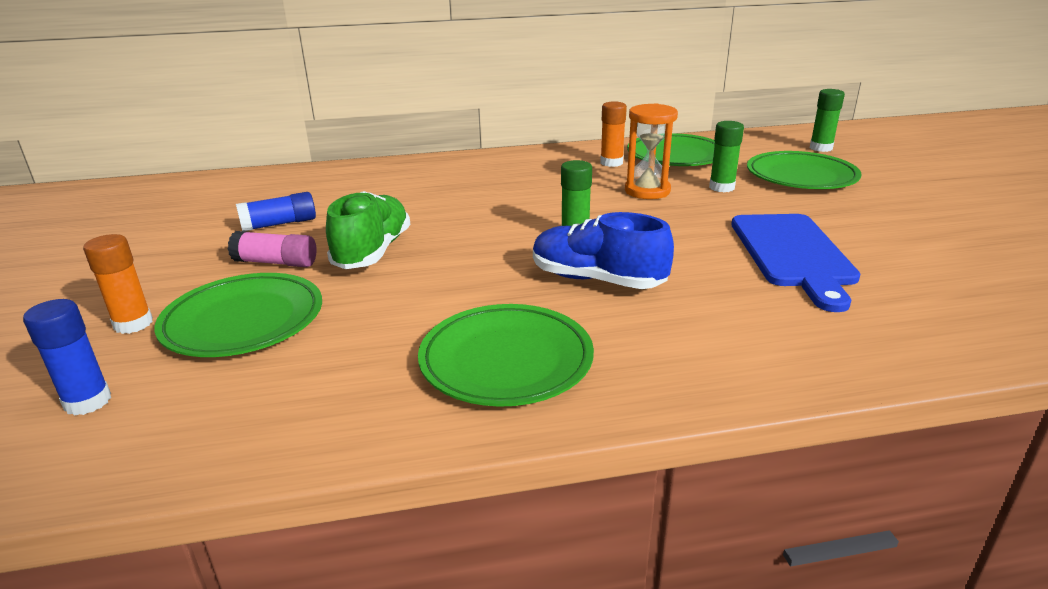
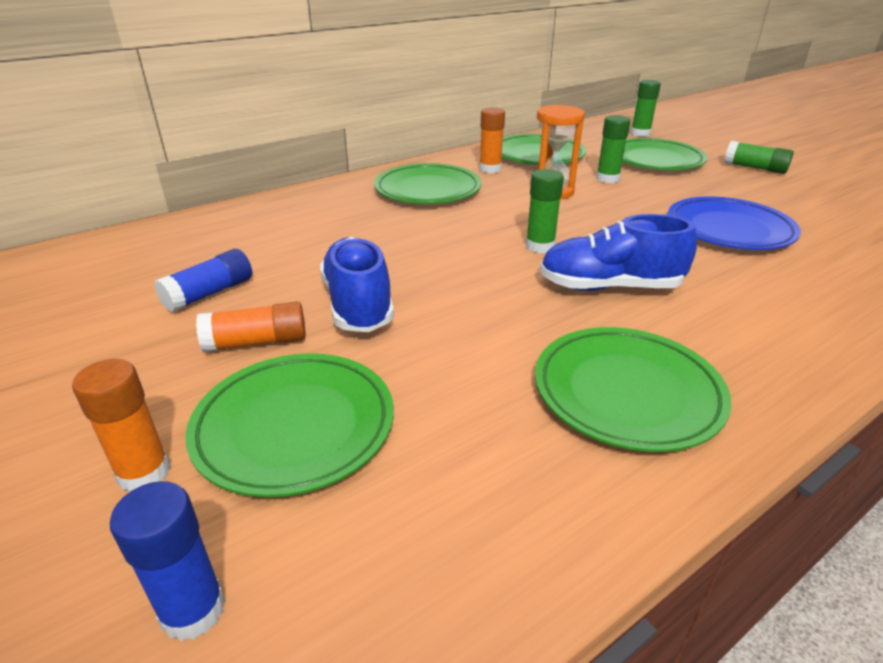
camera: 25 degrees left, 5 degrees up
(276, 262) = (257, 342): pink glue stick -> orange glue stick
(373, 252) = (358, 304): green shoe -> blue shoe
(531, 173) = (428, 190): none -> green plate
(793, 254) = (729, 229): blue cutting board -> blue plate
(916, 200) = (755, 168): none -> green glue stick

